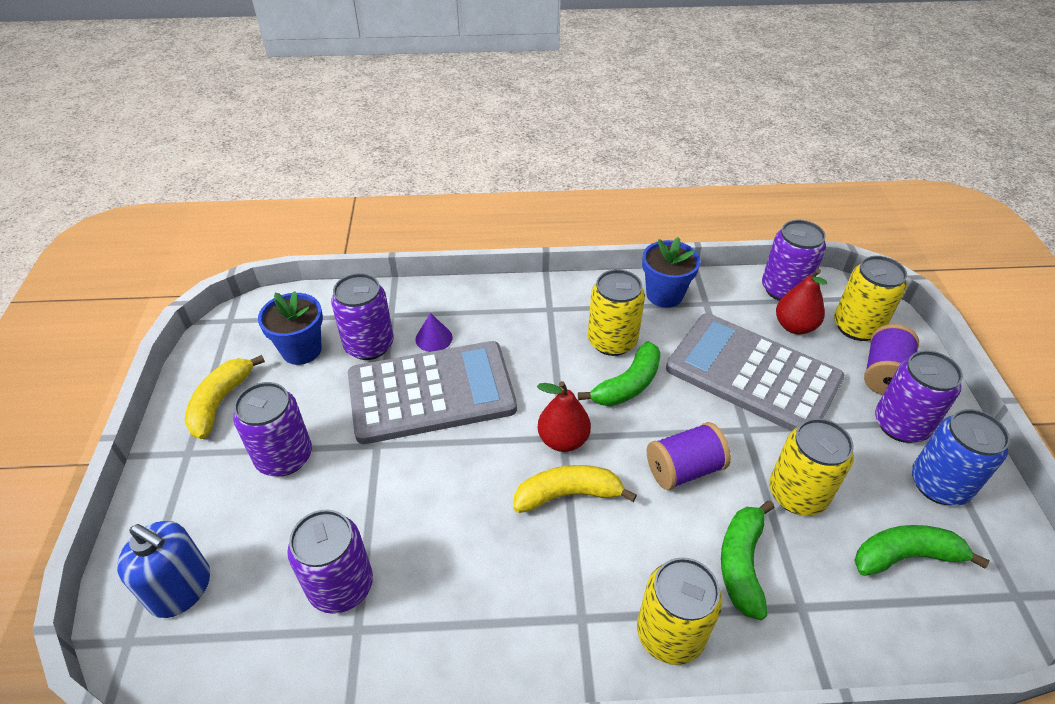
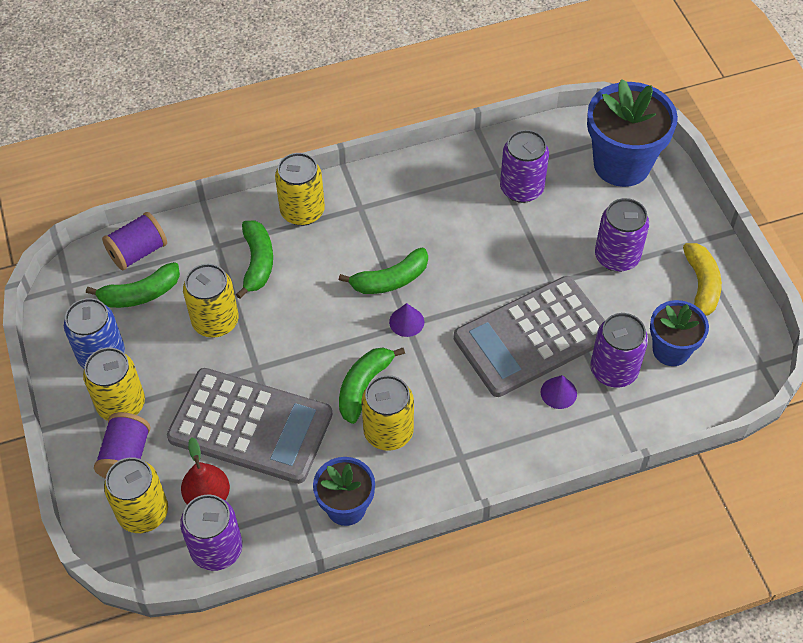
camera: 165 degrees right, 10 degrees up
(181, 589) = (621, 164): blue soap dispenser -> blue flower pot
(563, 440) = (406, 322): red pear -> purple cone
(568, 495) = (390, 280): yellow banana -> green banana
(684, 469) = (305, 320): purple spool -> purple spool (138, 252)
(901, 425) = (121, 404): purple can -> yellow can

